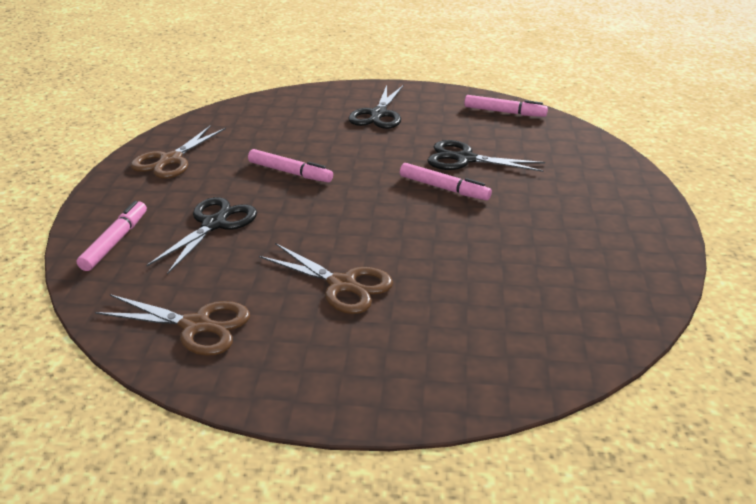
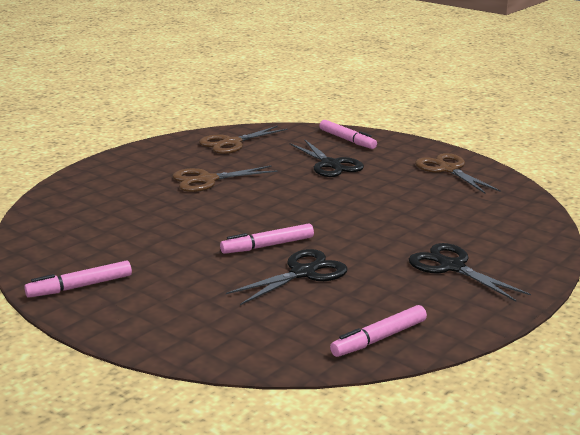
camera: 125 degrees right, 10 degrees down
(290, 172) = (374, 200): pink marker -> pink marker (80, 286)

